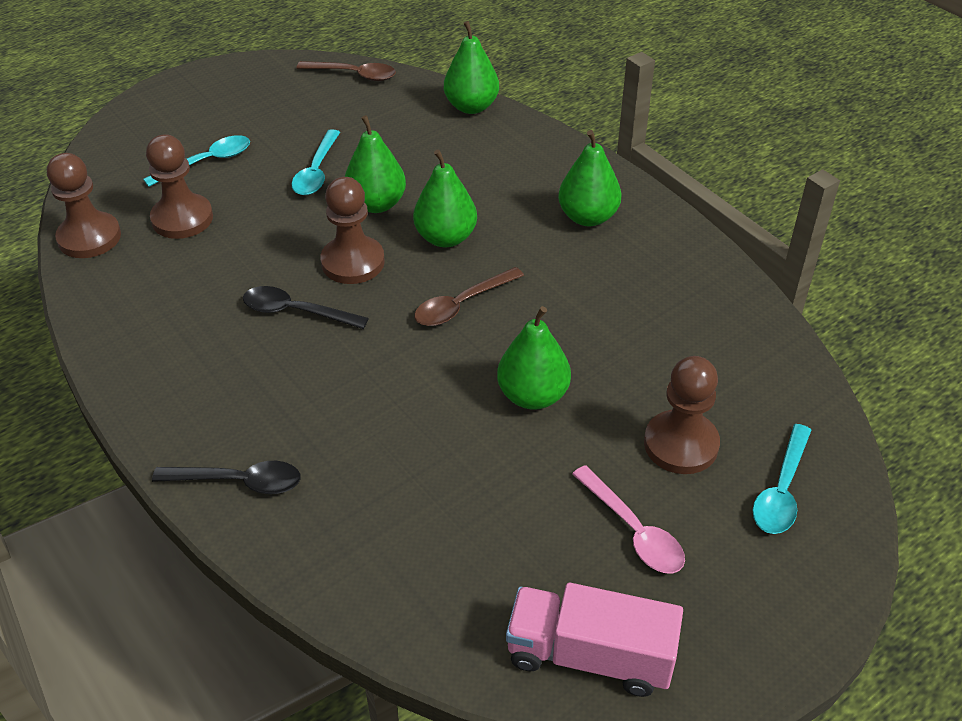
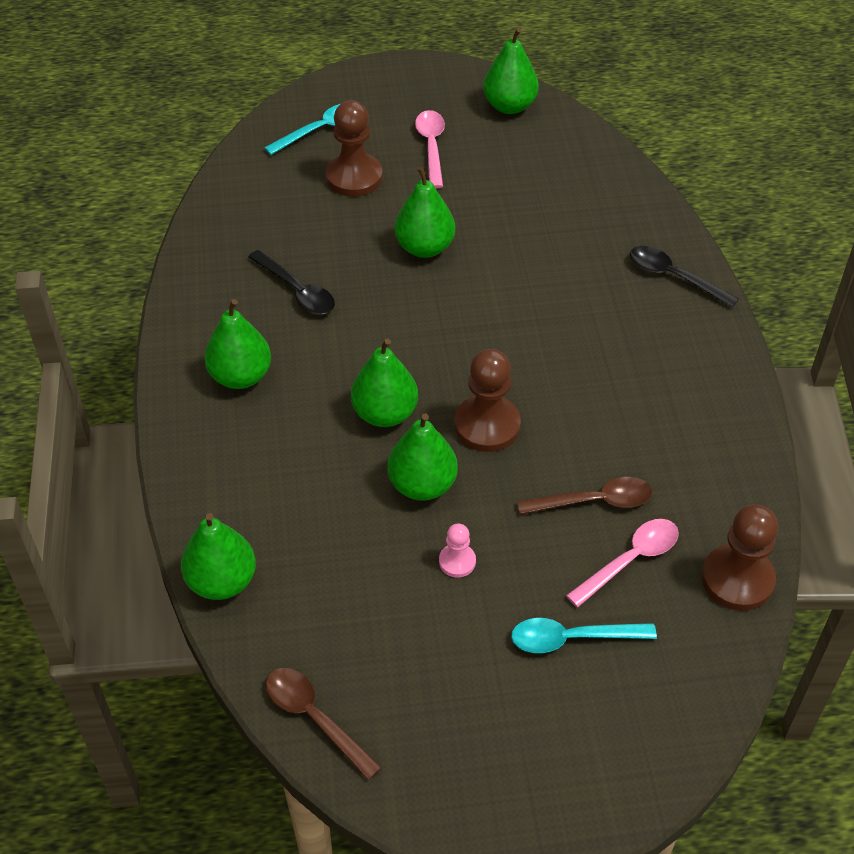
camera: 150 degrees left, 5 degrees up
(182, 219) = (630, 560): brown pawn -> pink spoon
(296, 312) = (566, 396): black spoon -> black spoon (297, 291)
(316, 171) = (457, 561): turquoise spoon -> pink pawn
(462, 305) = (421, 340): brown spoon -> brown spoon (594, 501)
(589, 655) = (509, 106): pink truck -> green pear

